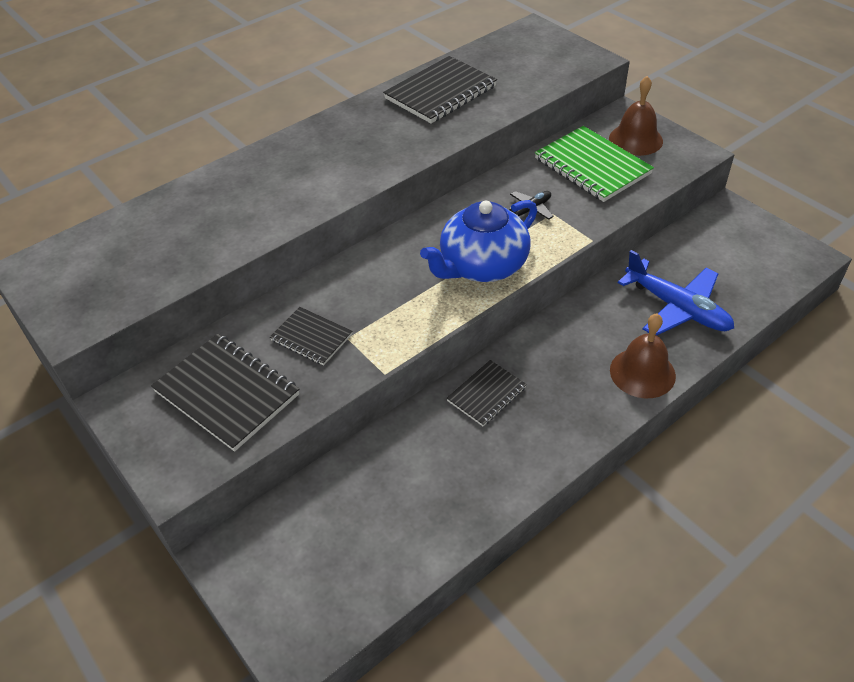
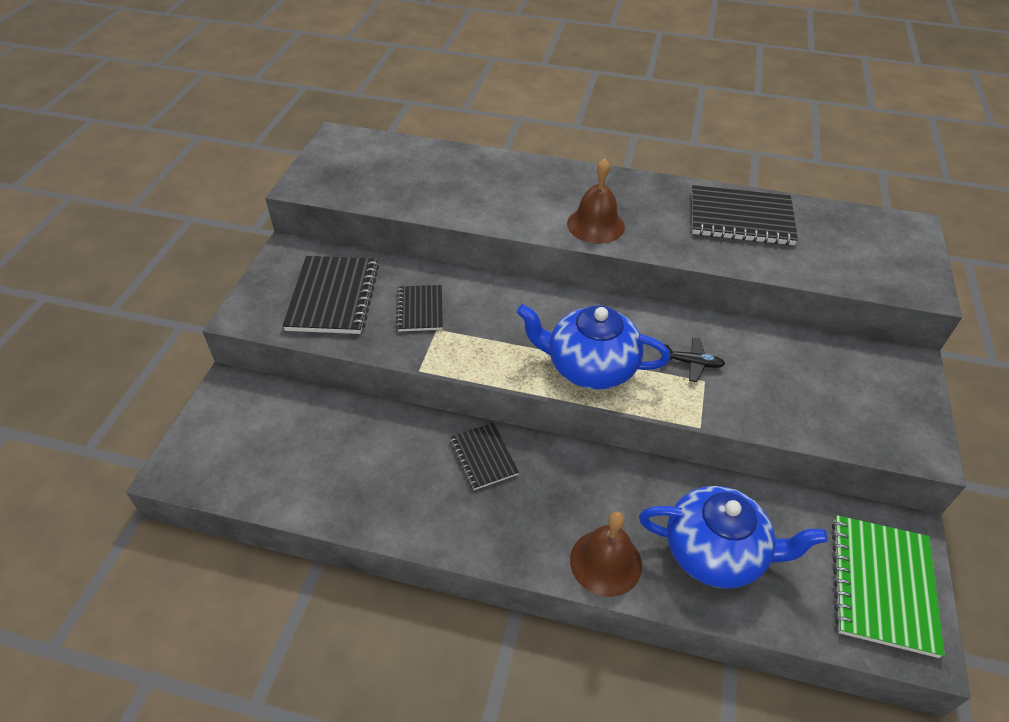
camera: 50 degrees right, 0 degrees up
(486, 394) = (483, 457): black notebook -> black notebook turned 60 degrees clockwise
(592, 166) = (801, 377): green notebook -> green notebook (882, 585)
(635, 139) = (882, 391): brown bell -> brown bell (595, 225)
(677, 308) = (716, 552): blue plane -> blue teapot

